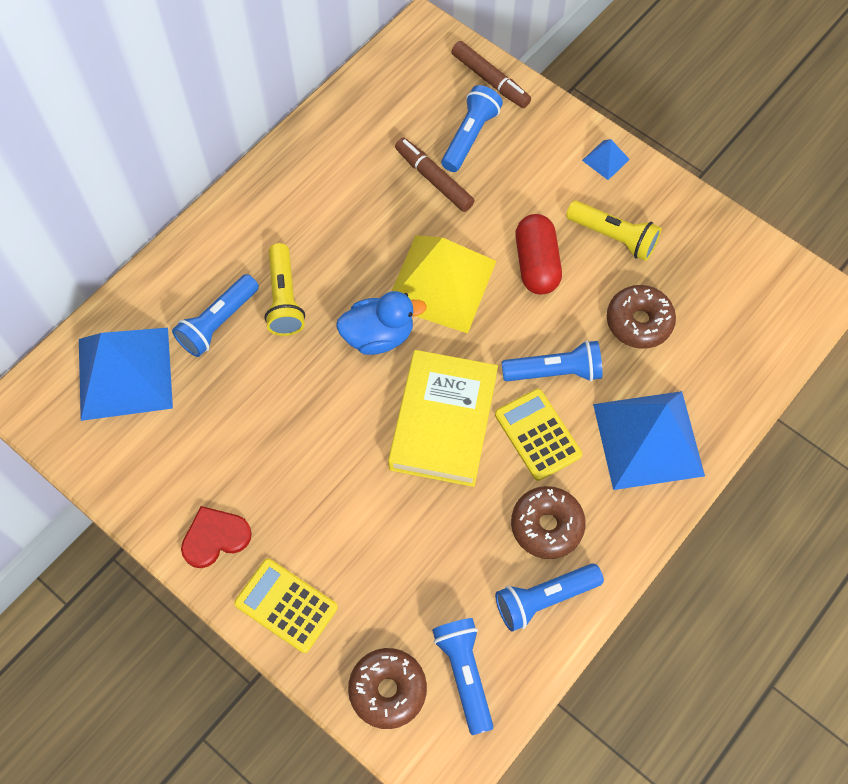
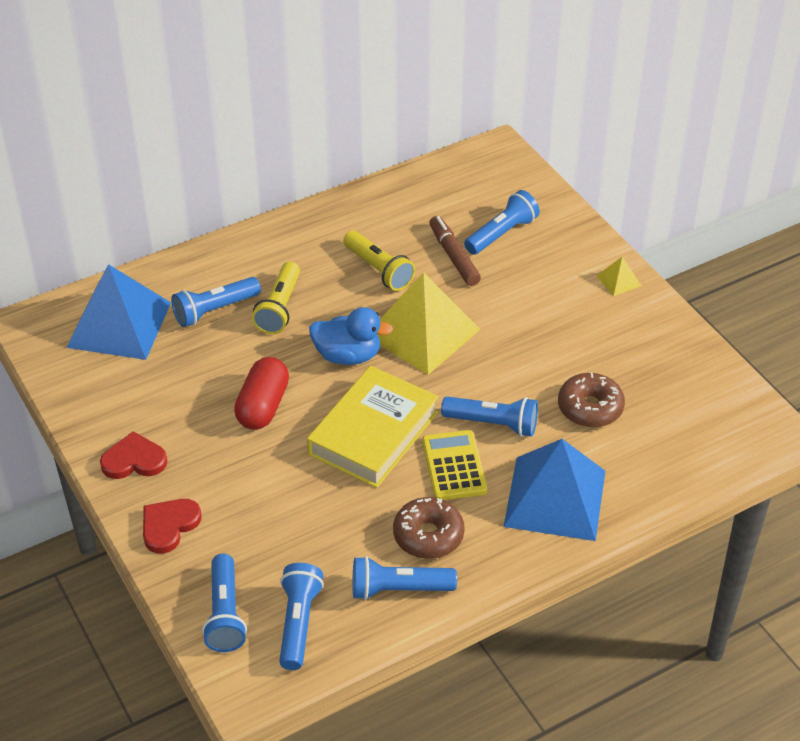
camera: 20 degrees right, 20 degrees down
(286, 605) = (169, 526): yellow calculator -> red heart
(388, 690) = (225, 614): brown donut -> blue flashlight
(490, 80) = (541, 198): brown marker -> none
(536, 264) = (516, 341): red capsule -> red capsule (263, 406)
(605, 160) = (618, 280): blue pyramid -> yellow pyramid
(613, 237) = (597, 339): yellow flashlight -> yellow flashlight (378, 270)

